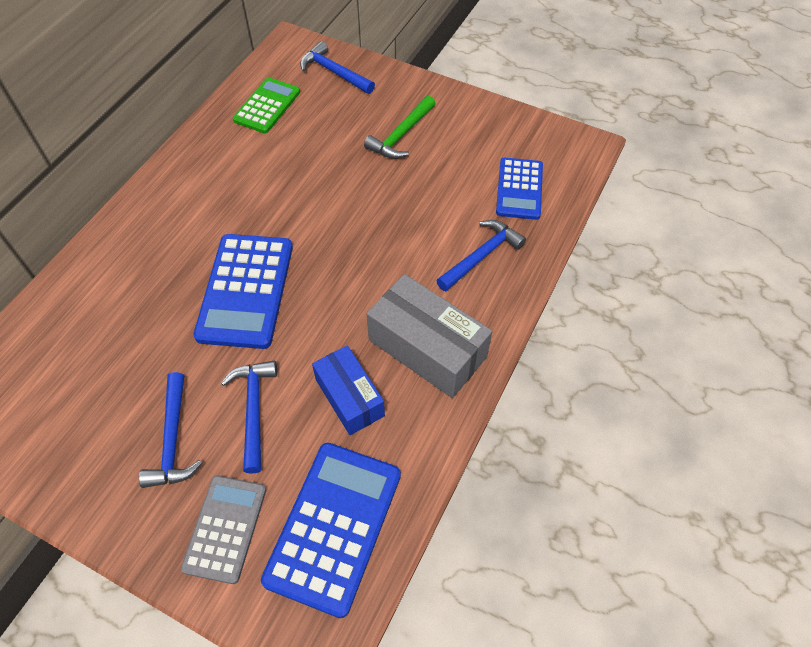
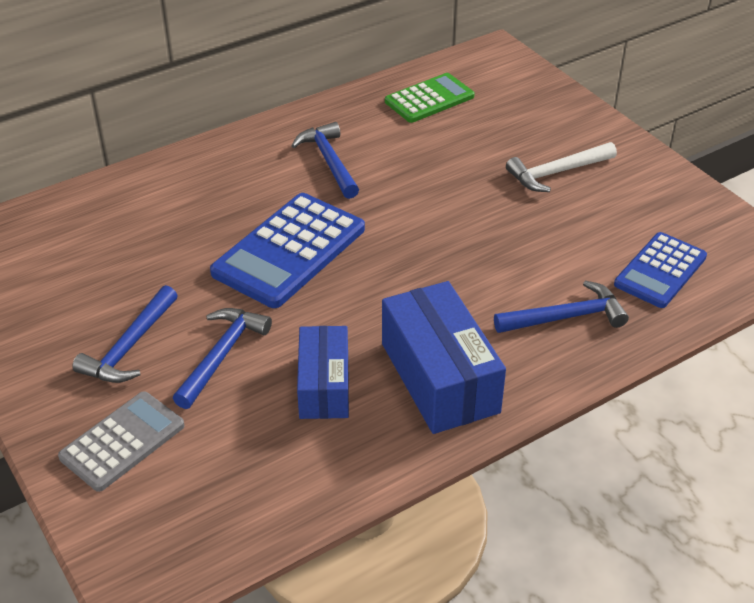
camera: 30 degrees right, 15 degrees down
(334, 72) = (524, 91): blue hammer -> blue hammer (329, 161)
(334, 526) = (225, 490): blue calculator -> none
(401, 135) = (557, 173): green hammer -> white hammer
(427, 348) = (439, 377): grey box -> blue box

